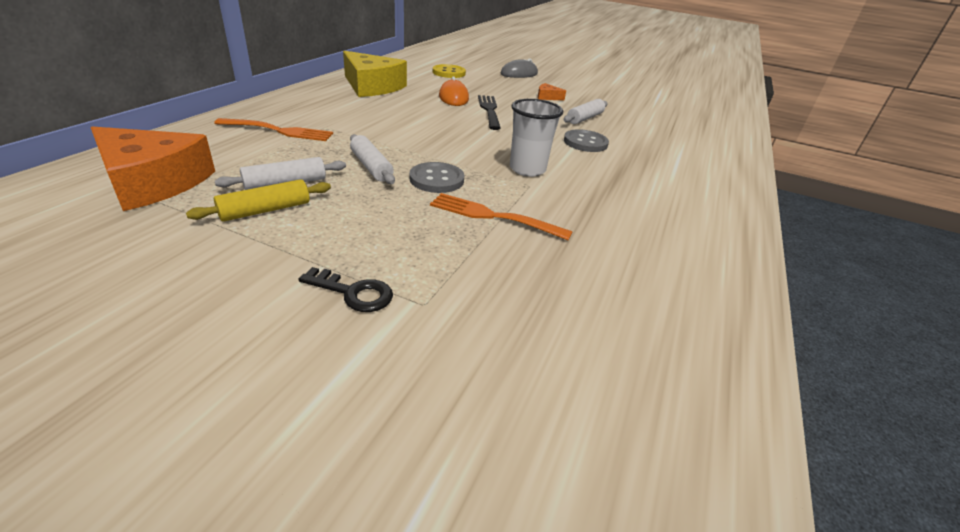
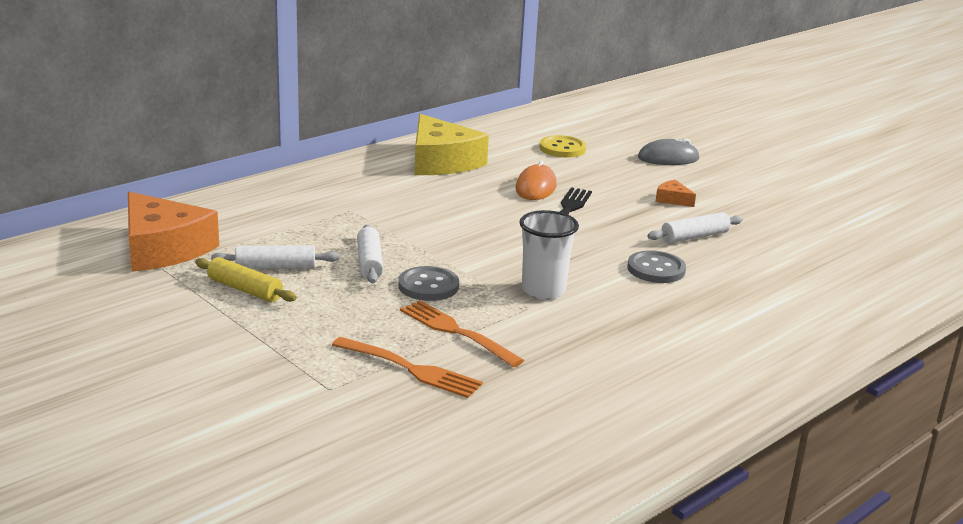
camera: 25 degrees right, 10 degrees down
(265, 210) = (245, 290): yellow rolling pin -> yellow rolling pin turned 45 degrees clockwise
(278, 131) = (299, 209): orange fork -> orange fork (409, 369)
(354, 293) = (279, 369): black key -> none

